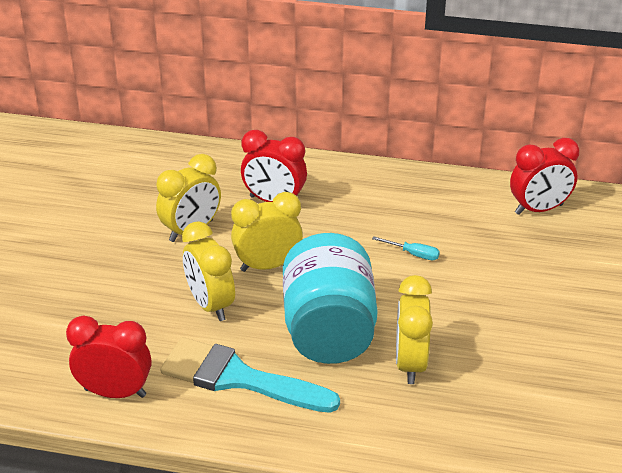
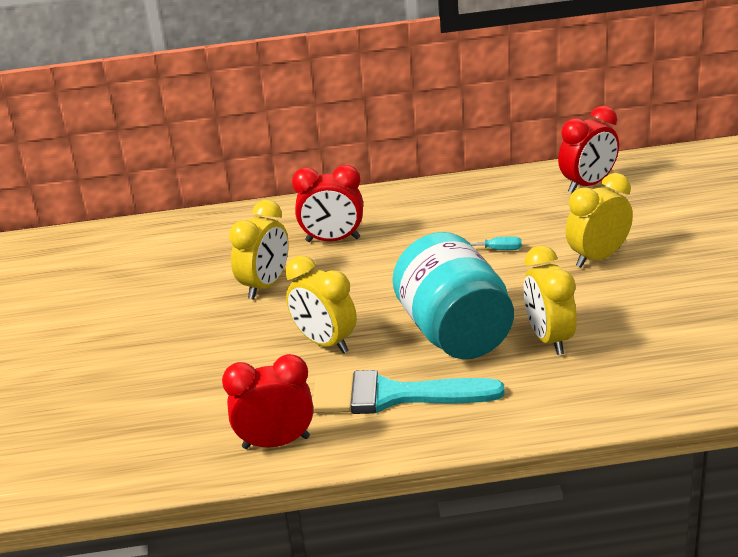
camera: 15 degrees left, 5 degrees down
(267, 265) = (361, 295): yellow clock -> yellow clock (598, 257)

